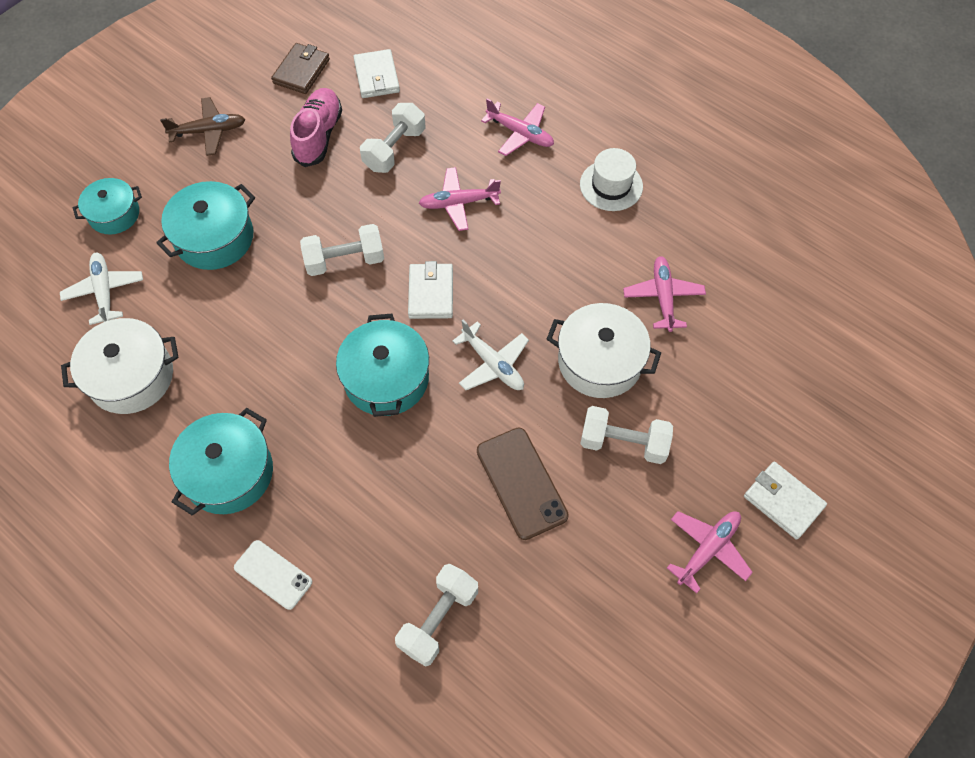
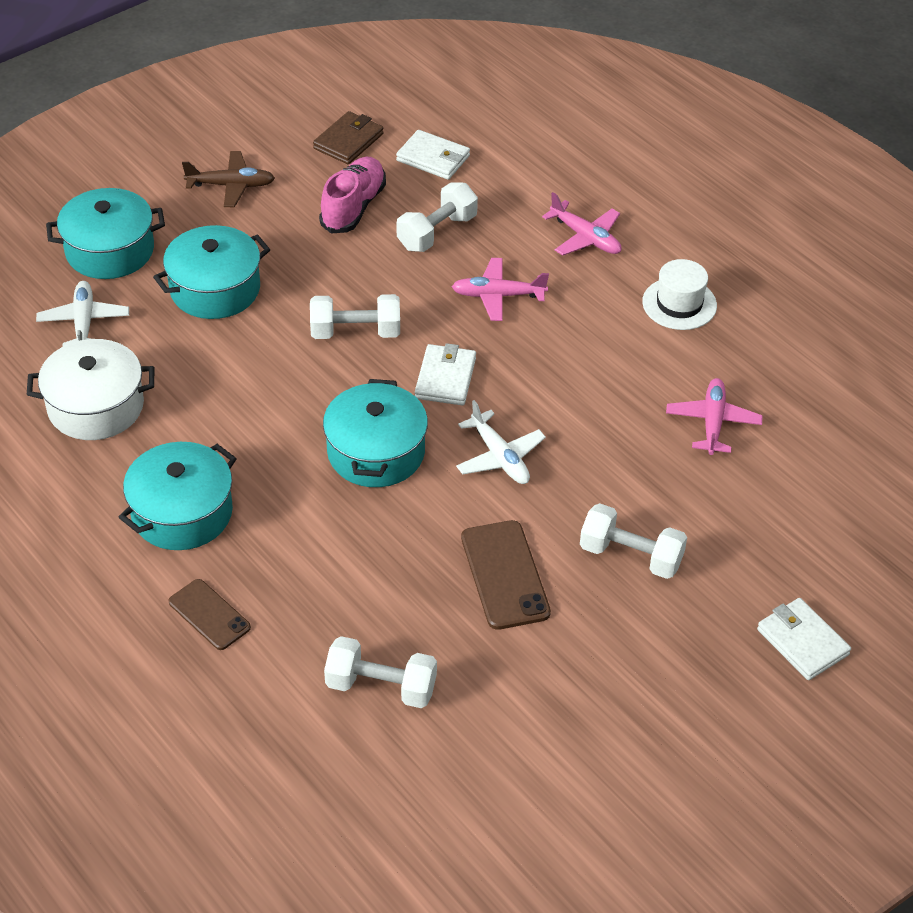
camera: 10 degrees right, 15 degrees down
(114, 214) = (110, 250): turquoise pot -> turquoise pot, size x1.53
(273, 574) = (209, 615): white phone -> brown phone
(376, 76) = (433, 158): white wallet -> white wallet turned 60 degrees counterclockwise
(438, 619) = (381, 686): white dumbbell -> white dumbbell turned 60 degrees clockwise
(600, 361) = (623, 473): white pot -> none
(708, 549) = (702, 673): pink plane -> none

